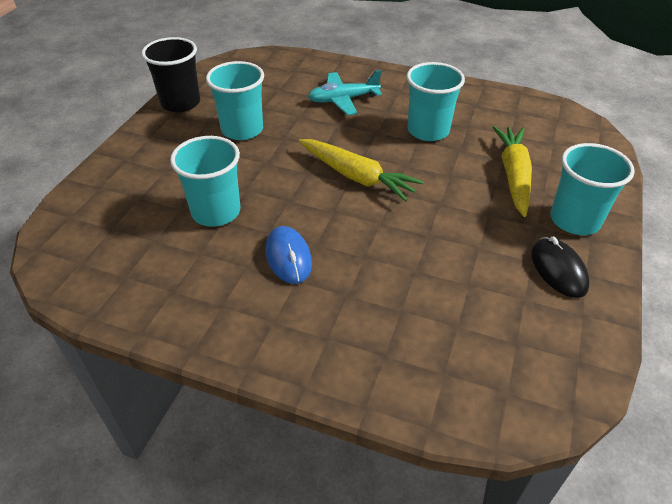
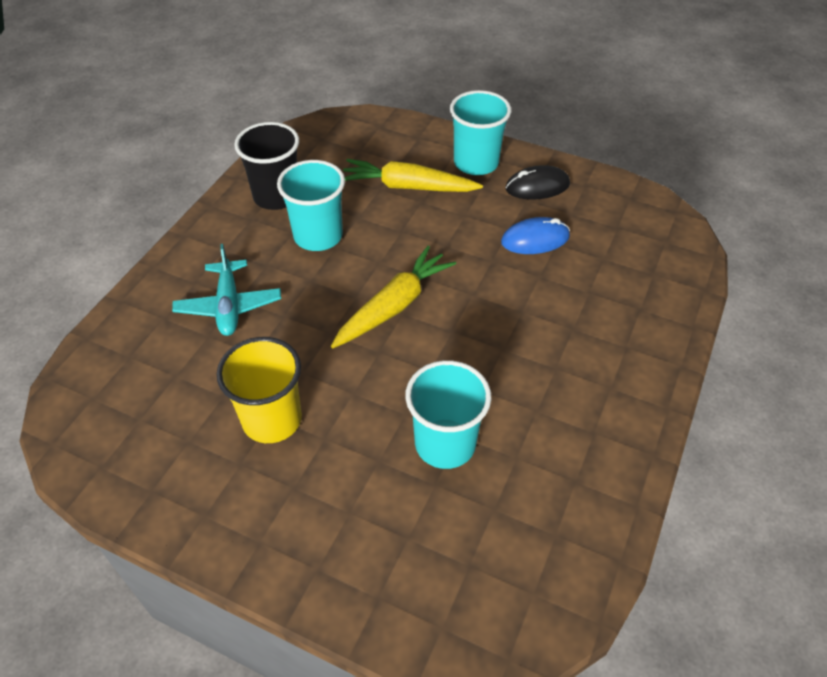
camera: 85 degrees left, 5 degrees up
(180, 103) = (174, 506): black cup -> black cup (276, 196)
(242, 130) = (272, 419): turquoise cup -> yellow cup
(288, 257) = (523, 373): blue mouse -> blue mouse (535, 239)

